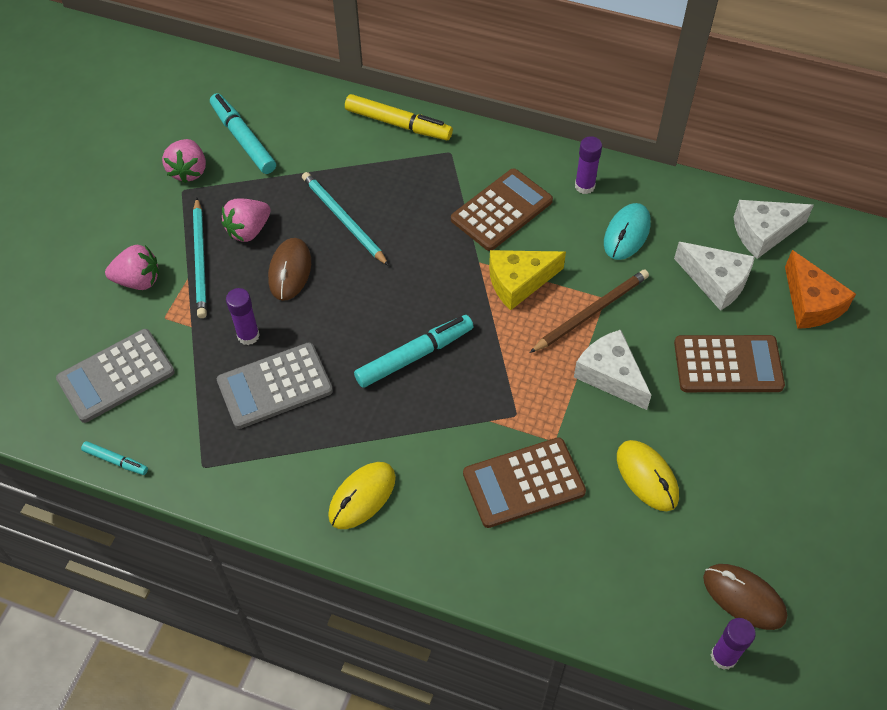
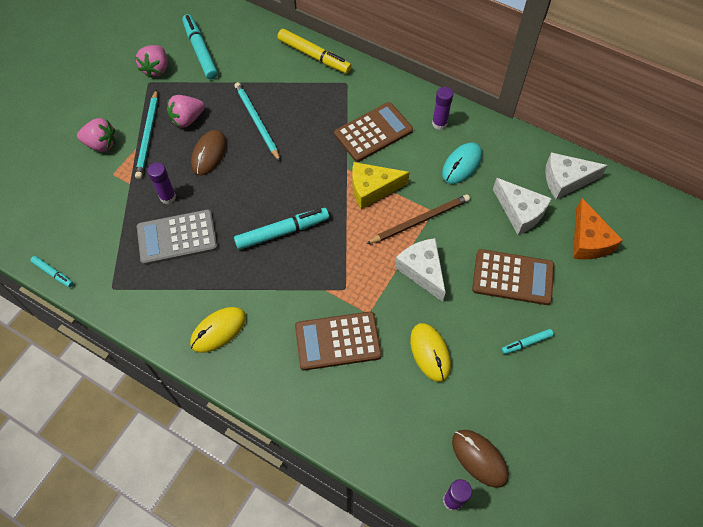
camera: 10 degrees right, 5 degrees up
(116, 376) = (69, 211): grey calculator -> none
(766, 443) = (526, 343): none -> turquoise marker

